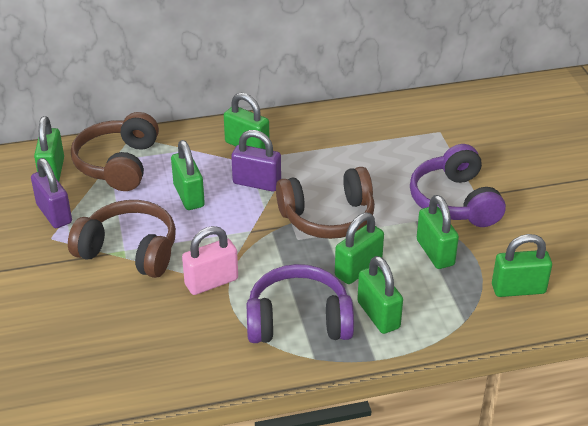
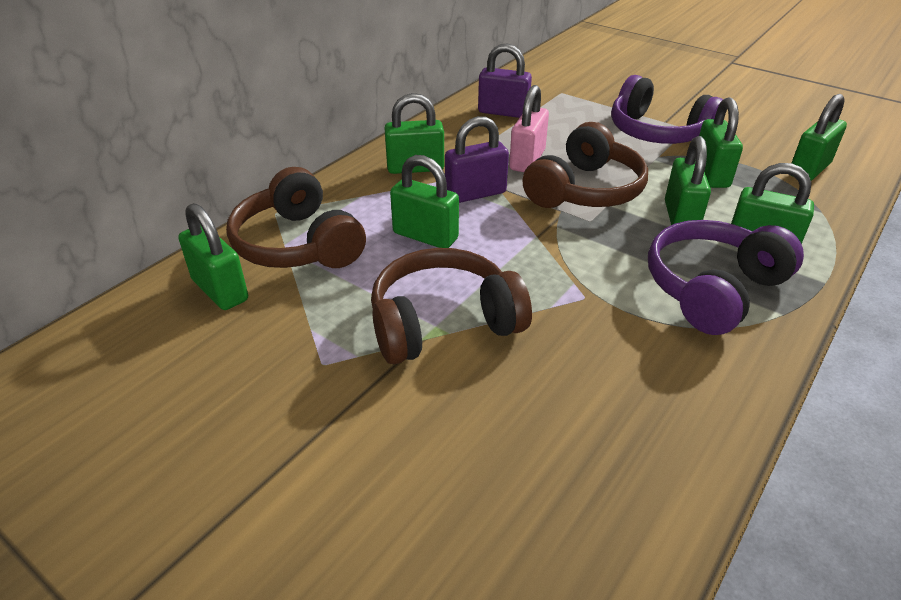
camera: 40 degrees left, 0 degrees up
(54, 214) = (289, 334): purple padlock -> purple padlock (503, 112)
(211, 282) = (578, 303): pink padlock -> pink padlock (527, 160)
(435, 252) = (710, 174): green padlock -> green padlock turned 60 degrees clockwise

